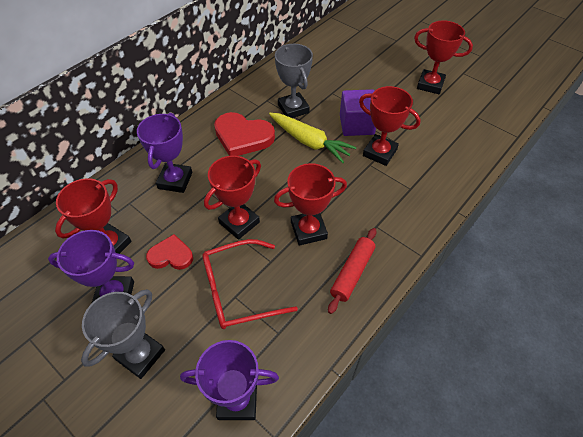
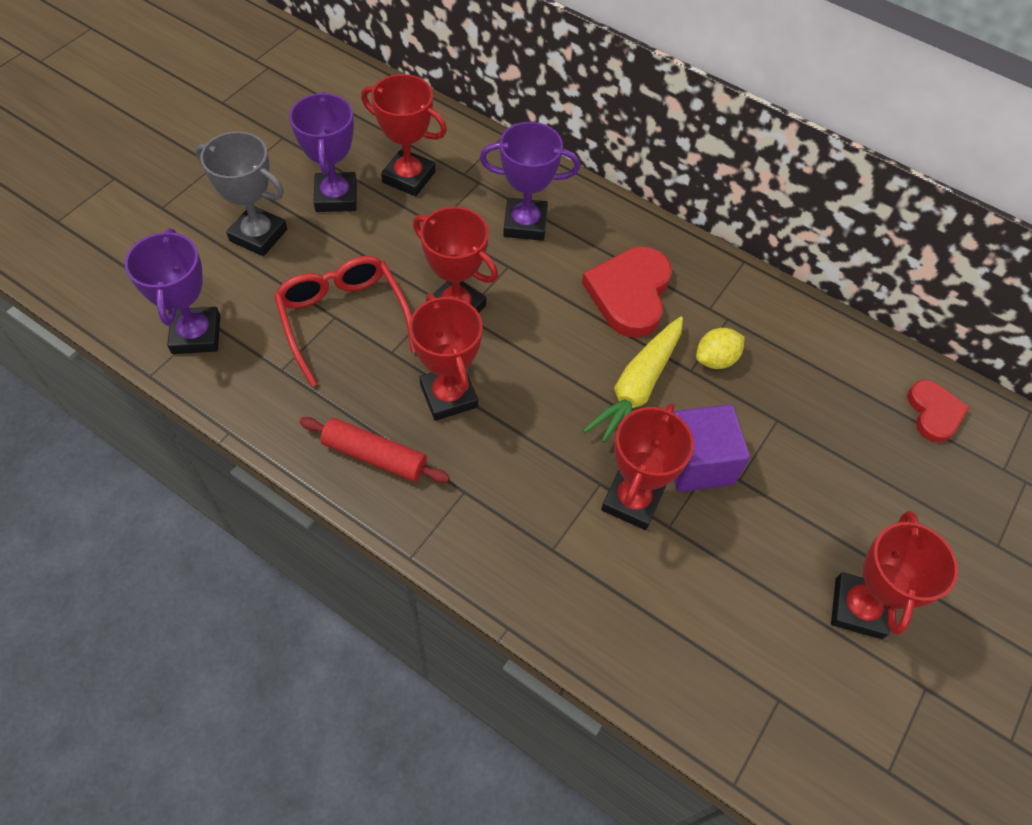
camera: 80 degrees right, 5 degrees up
(171, 255) = (396, 240): red heart -> red heart (934, 413)
(293, 109) = (715, 359): grey trophy -> yellow lemon

